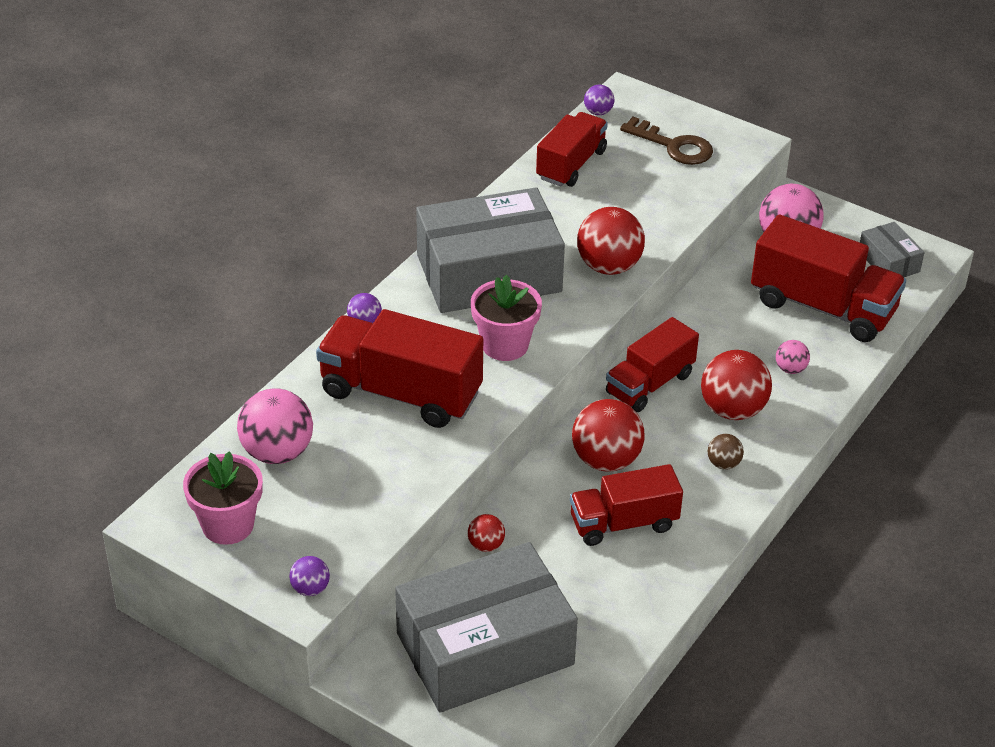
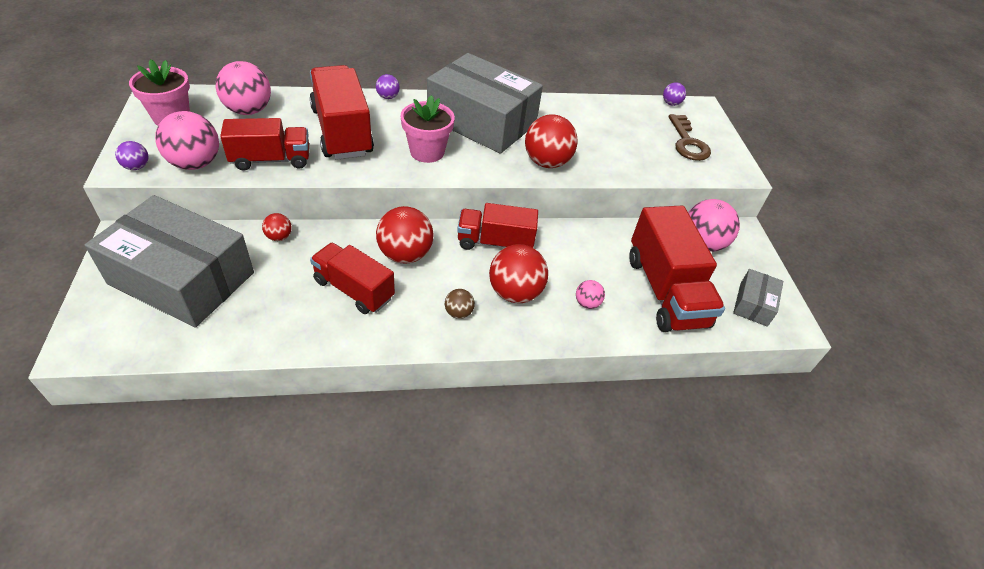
camera: 45 degrees right, 5 degrees up
(350, 538) = (195, 163): none -> pink ball
(571, 165) = (613, 112): red truck -> red truck (271, 160)

